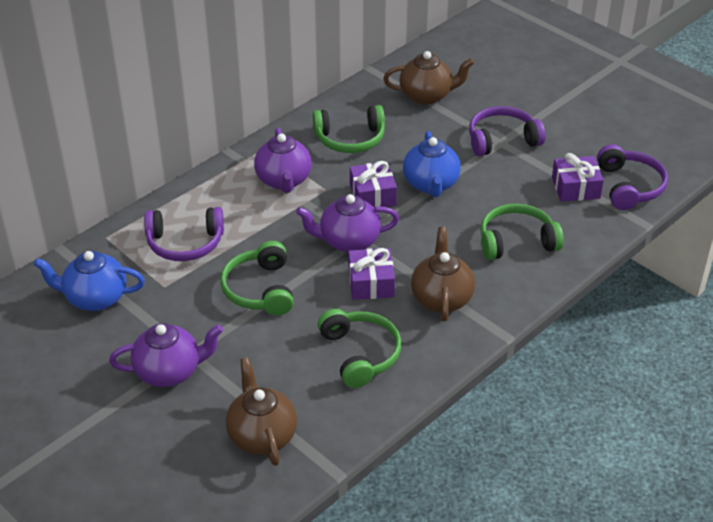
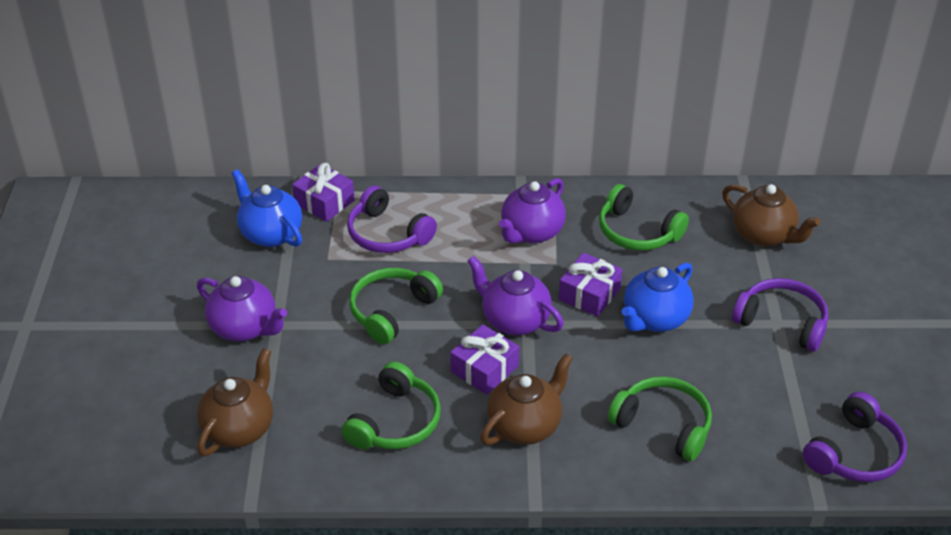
camera: 45 degrees right, 0 degrees up
(575, 188) = (794, 416): purple gift -> purple gift (324, 202)

